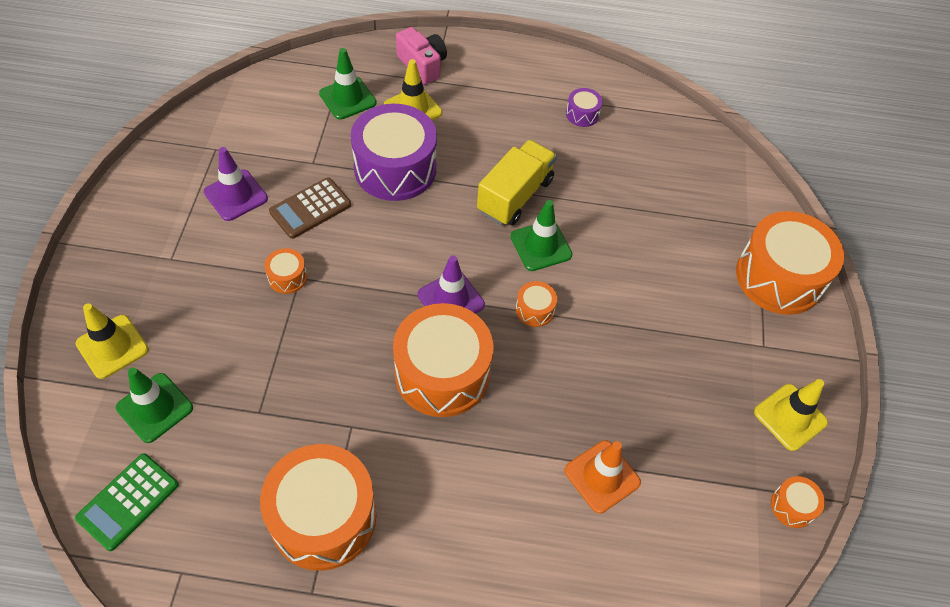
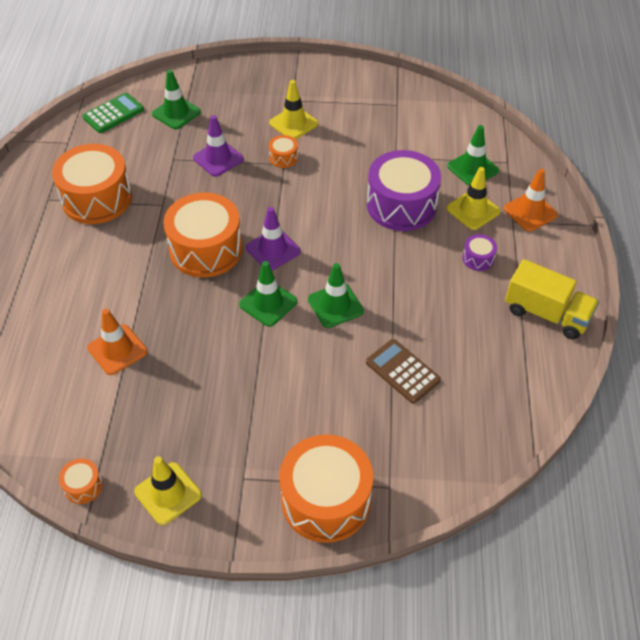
camera: 90 degrees right, 5 degrees down
(112, 347) = (220, 87): yellow traffic cone -> yellow traffic cone (293, 123)
(128, 501) = (113, 114): green calculator -> green calculator turned 105 degrees clockwise
(236, 195) = (354, 121): purple traffic cone -> purple traffic cone (218, 158)
(310, 208) = (349, 161): brown calculator -> brown calculator (402, 371)
(422, 65) = (530, 212): pink camera -> orange traffic cone
(515, 196) = (388, 285): yellow truck -> yellow truck (547, 314)
(534, 310) = (268, 303): orange drum -> green traffic cone
(582, 114) = (505, 334): purple drum -> purple drum (478, 258)

